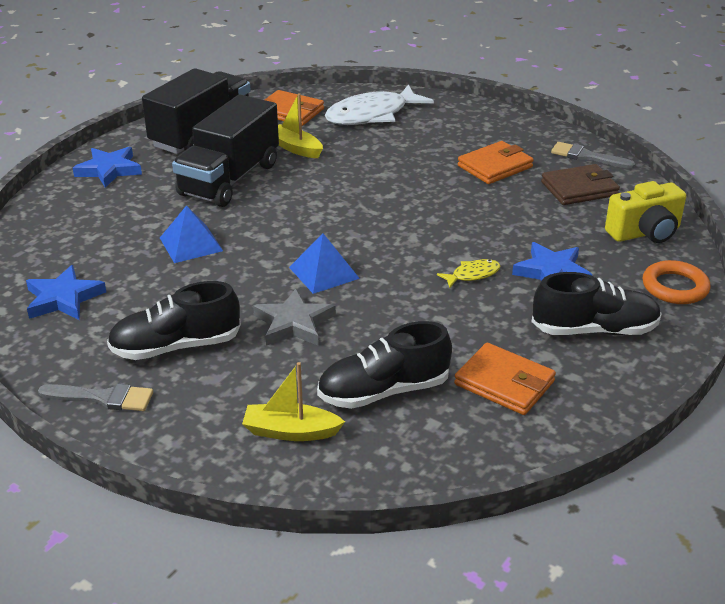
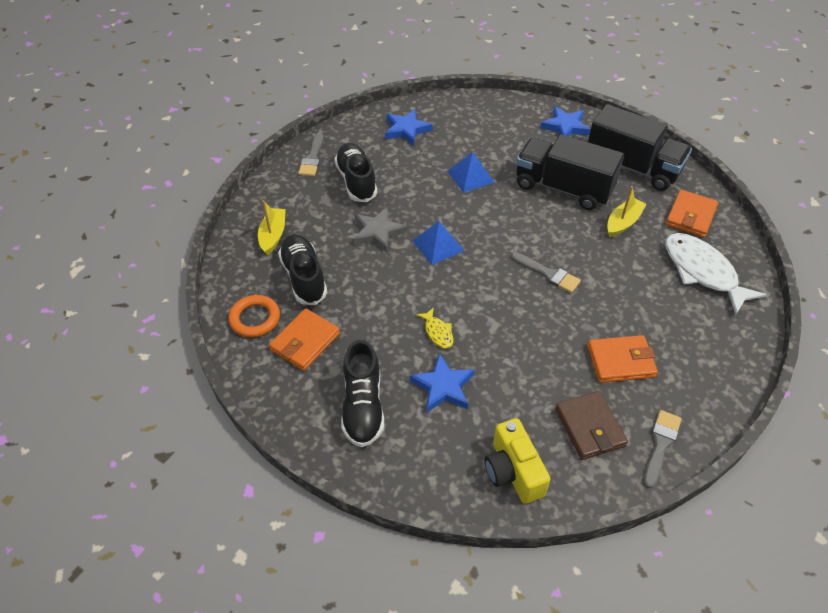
camera: 90 degrees right, 15 degrees up
(375, 198) = (548, 274): none -> grey brush
(495, 166) = (620, 361): orange wallet -> orange wallet turned 60 degrees counterclockwise
(675, 287) = (422, 479): orange ring -> orange ring (255, 319)

